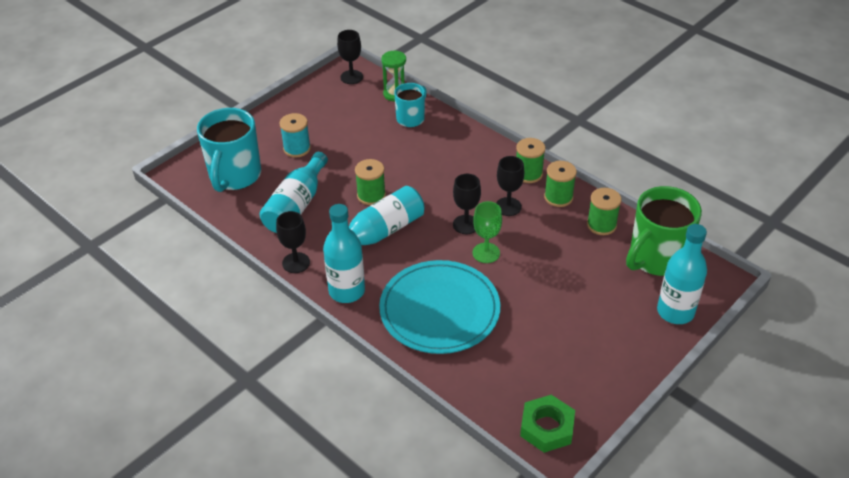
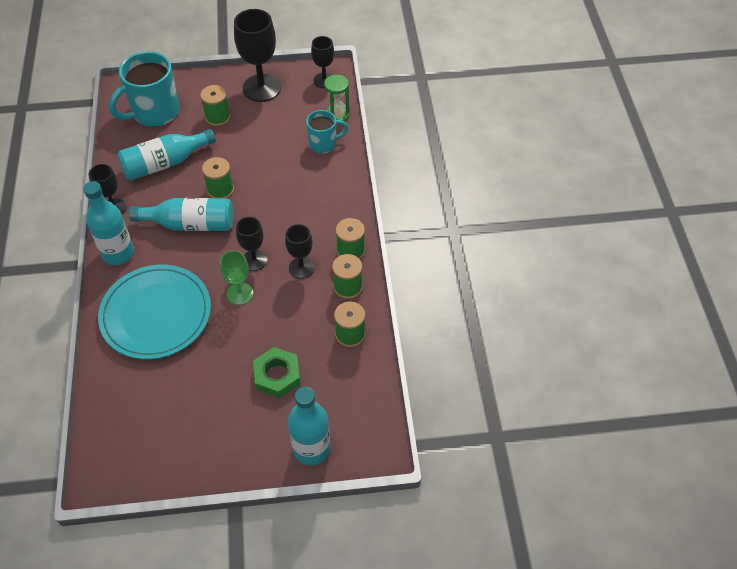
camera: 40 degrees right, 10 degrees up
(297, 148) = (217, 117): turquoise spool -> green spool
(306, 109) = (261, 88): none -> black goblet
(547, 427) = (113, 459): green nut -> green nut (277, 375)
(656, 258) = (354, 394): green mug -> none

